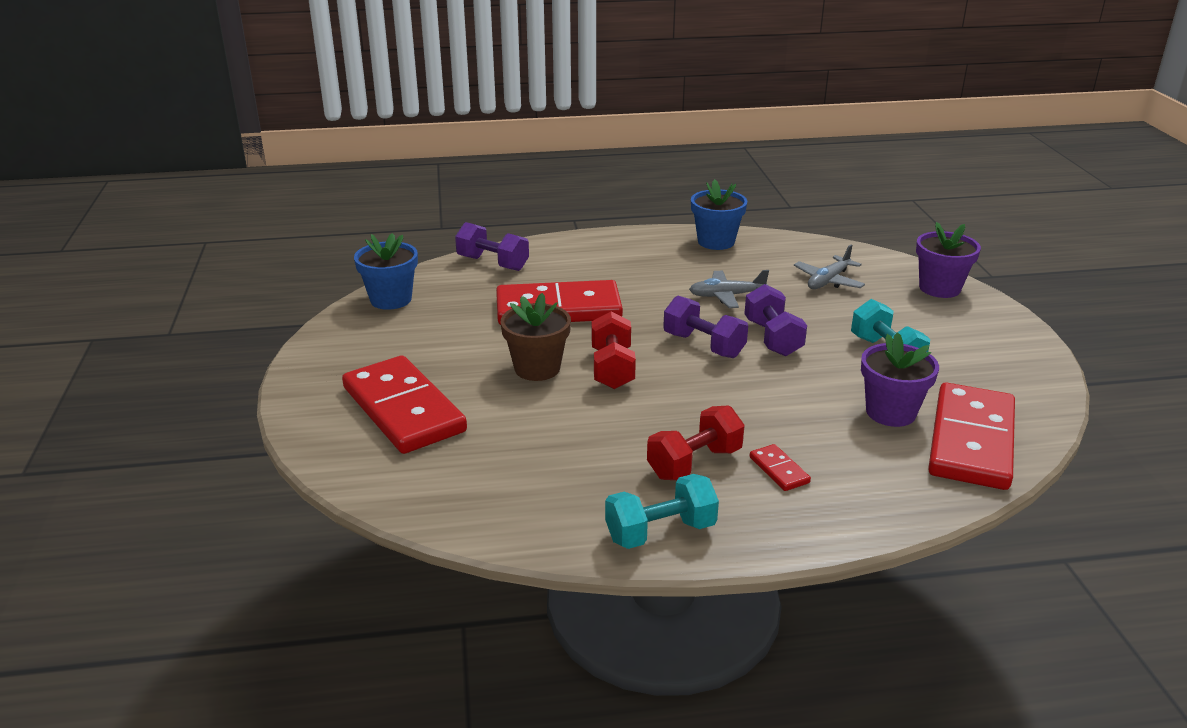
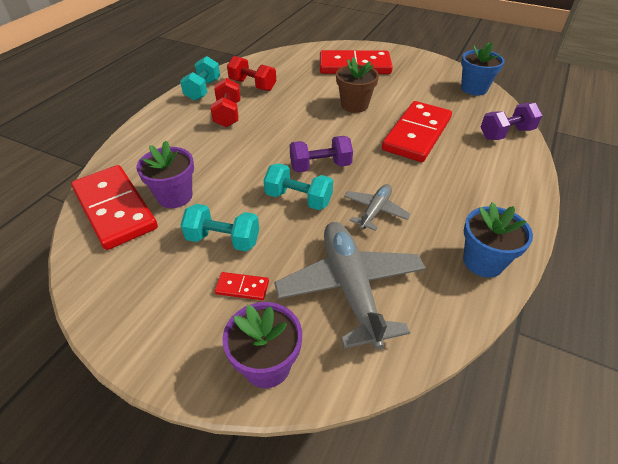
camera: 125 degrees right, 15 degrees up
(612, 369) = (330, 125): red dumbbell -> red dumbbell (252, 85)
(772, 338) = (298, 199): purple dumbbell -> turquoise dumbbell
(779, 470) = (192, 133): red domino -> red domino (242, 287)
(828, 281) = (350, 287): grey plane -> grey plane, size x1.87

